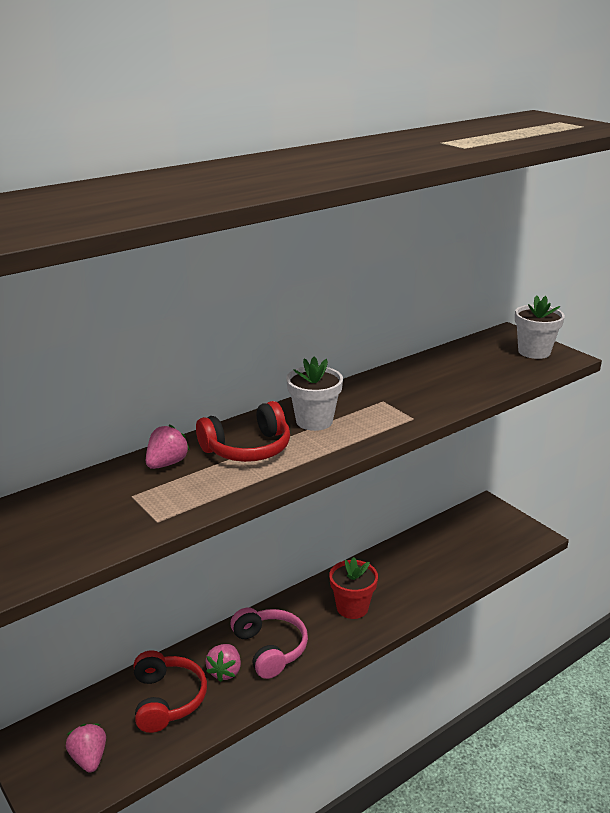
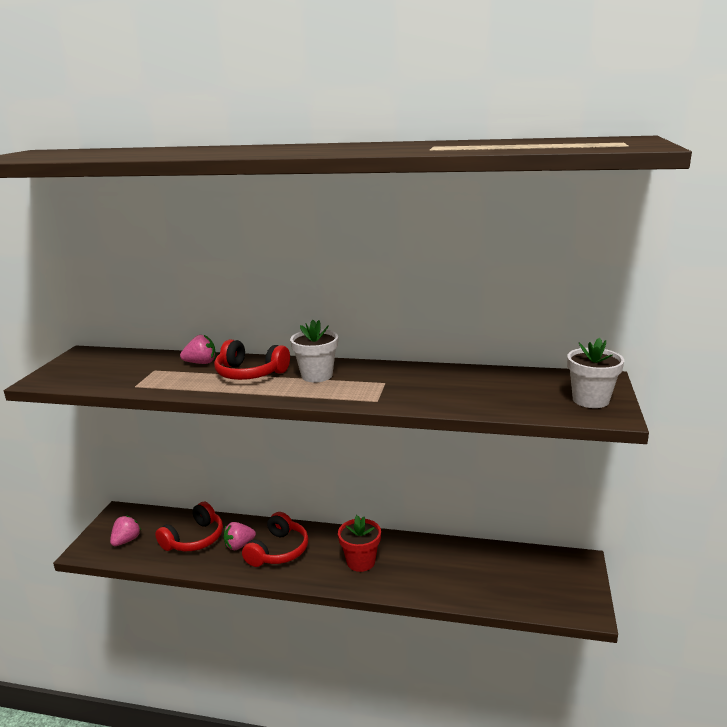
camera: 50 degrees right, 5 degrees down
(270, 649) = (278, 551): pink headphones -> red headphones

